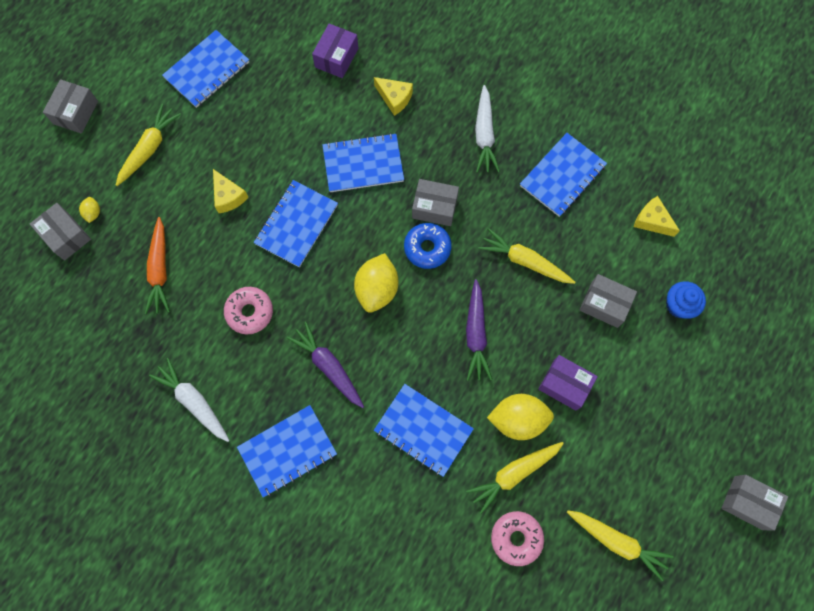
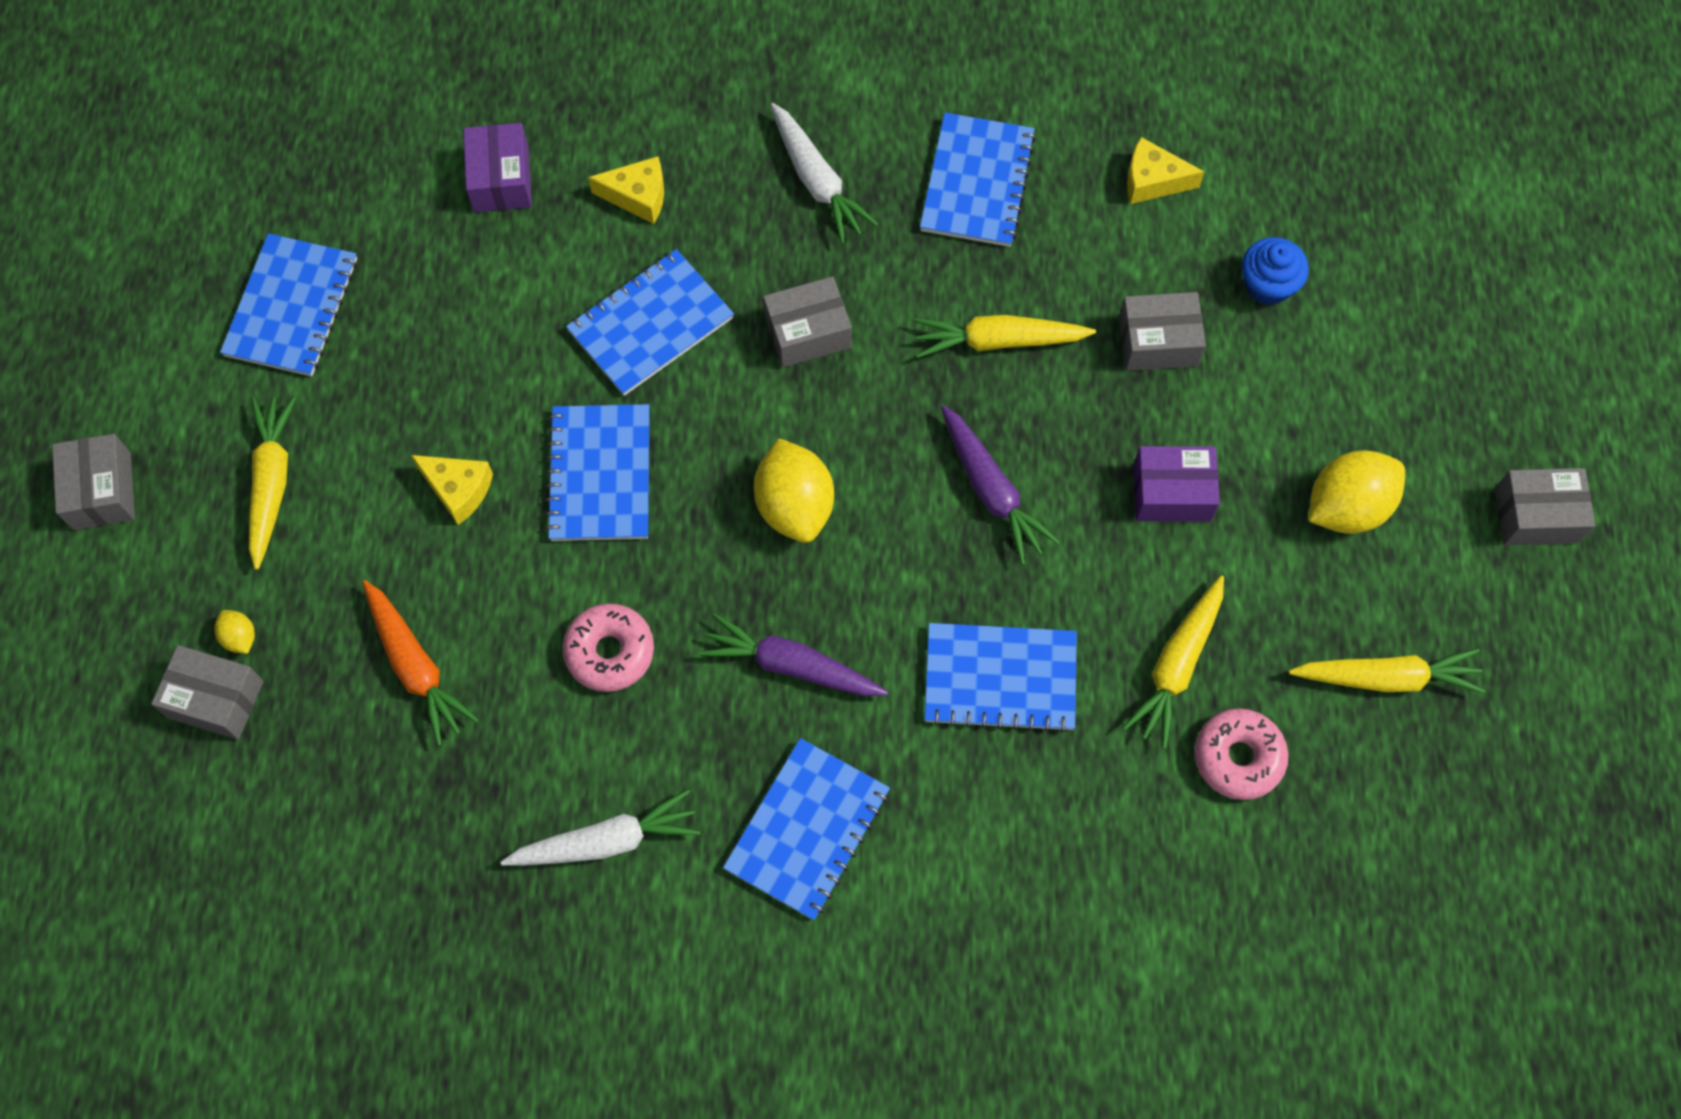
camera: 30 degrees left, 5 degrees down
(194, 402) = (606, 841): white carrot -> white carrot turned 150 degrees clockwise
(427, 248) = (835, 401): blue donut -> none
(518, 419) = (1133, 582): yellow lemon -> yellow lemon (1347, 507)

